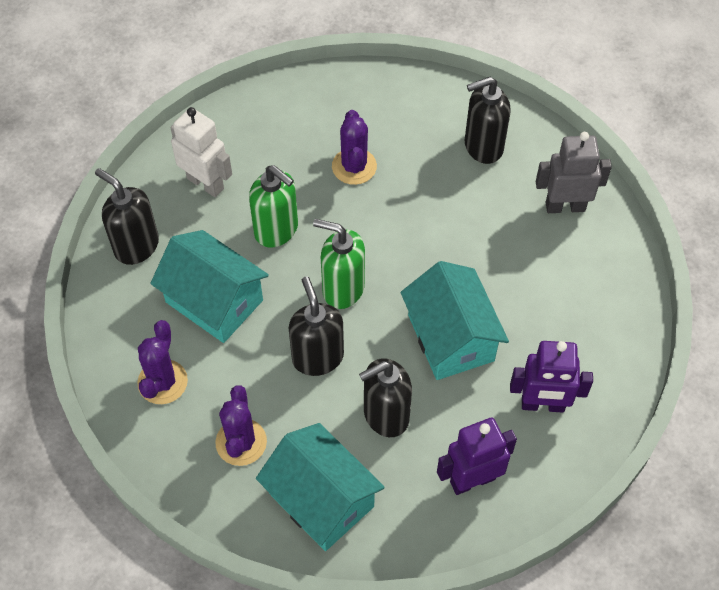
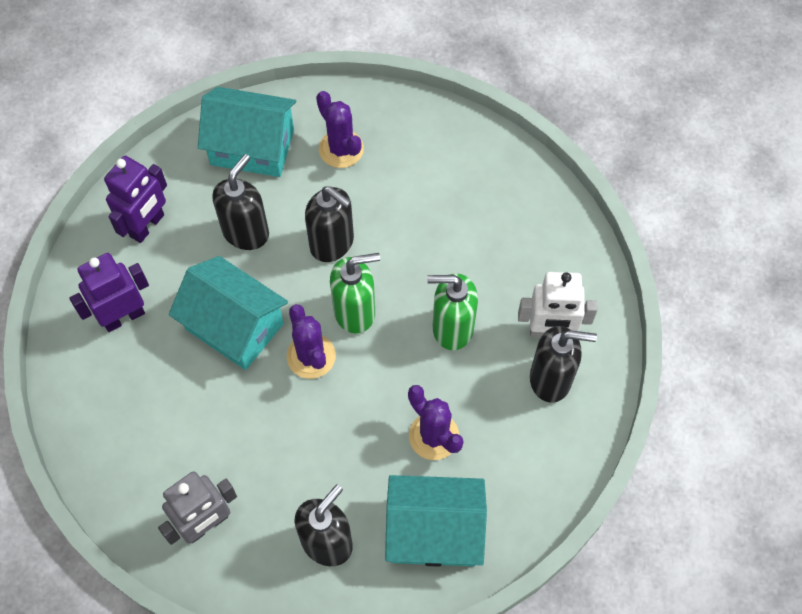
camera: 145 degrees right, 5 degrees up
(136, 246) = (554, 240): black soap dispenser -> black soap dispenser (551, 379)
(162, 382) = (435, 154): purple cactus -> purple cactus (311, 356)
(214, 301) = (450, 236): turquoise house -> turquoise house (434, 531)

